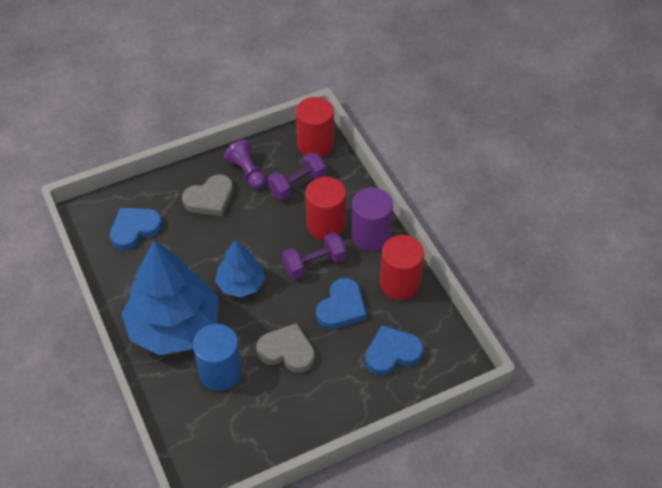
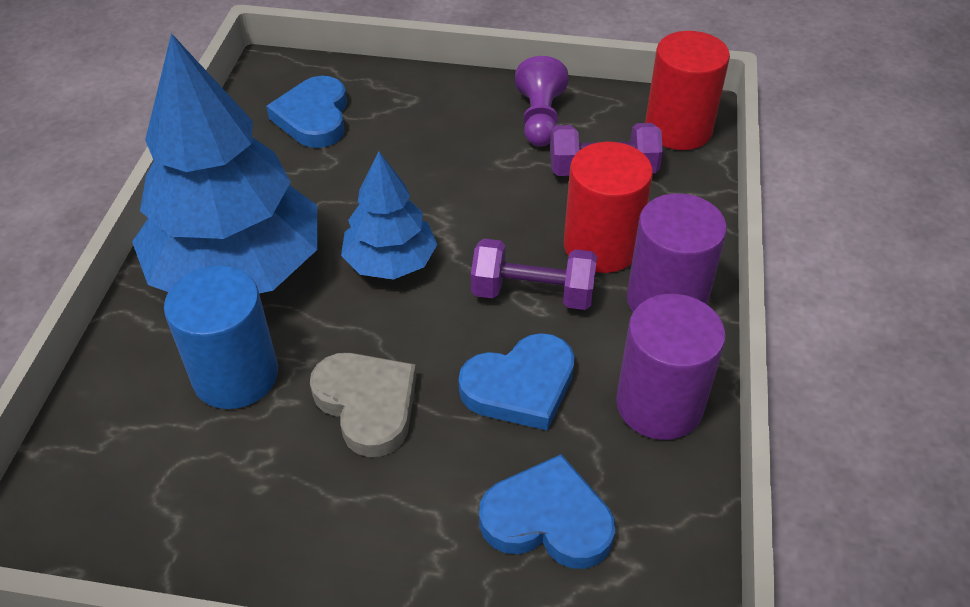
camera: 35 degrees right, 5 degrees down
(134, 229) = (314, 117): blue heart -> blue heart turned 90 degrees counterclockwise
(210, 198) = (453, 128): grey heart -> none
(400, 283) = (659, 404): red cylinder -> purple cylinder

